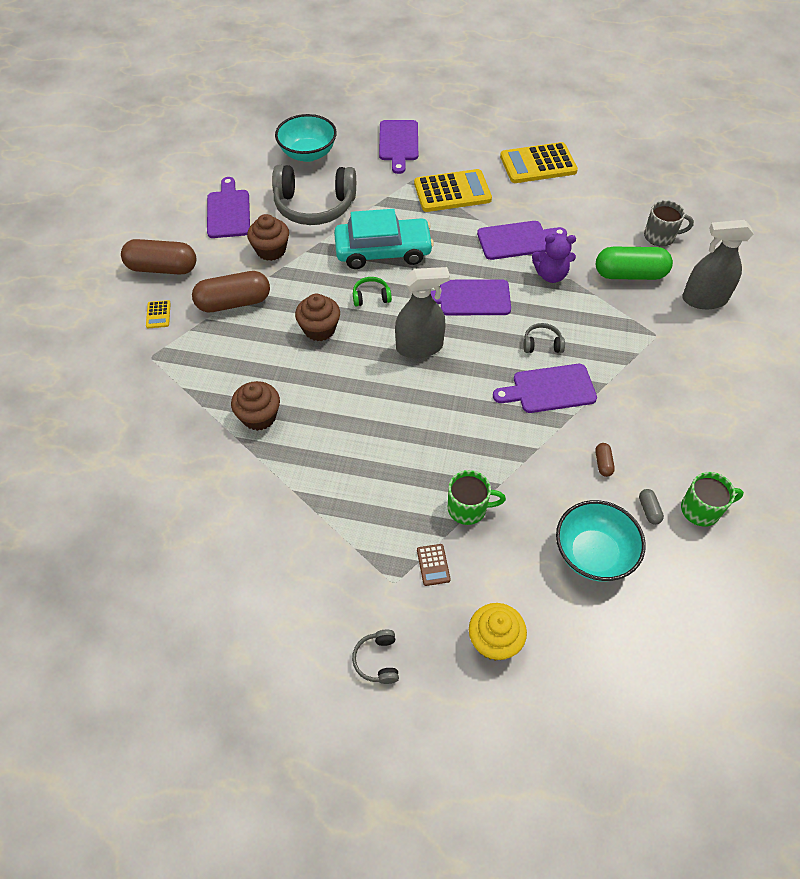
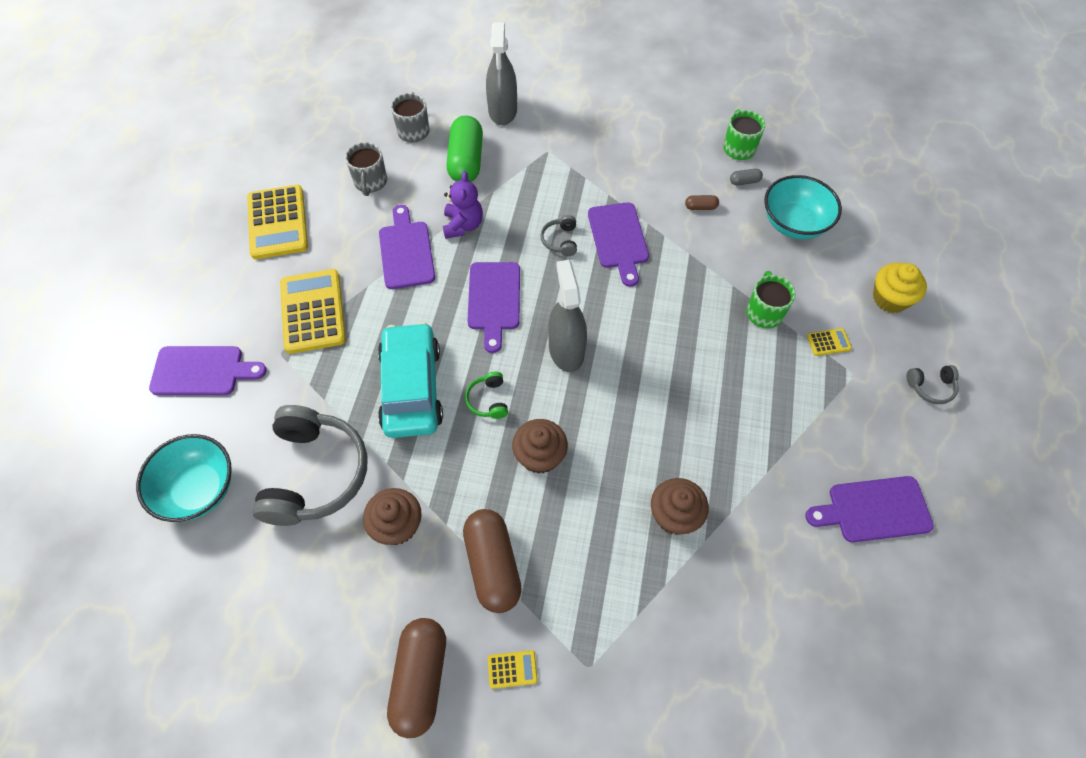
camera: 90 degrees left, 5 degrees up
(228, 211) = (309, 594): purple cutting board -> purple cutting board (873, 510)
(433, 565) = (828, 342): brown calculator -> yellow calculator
(591, 213) = (370, 182): none -> grey mug

